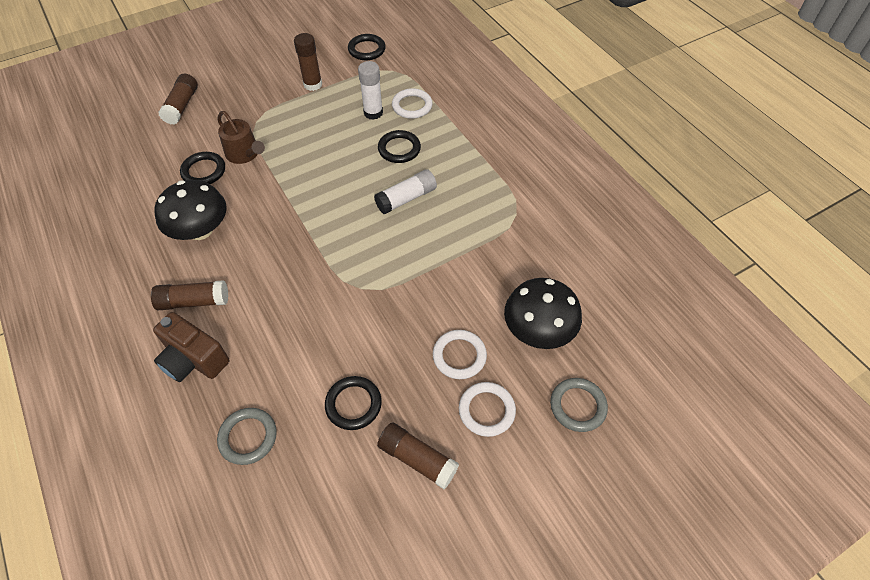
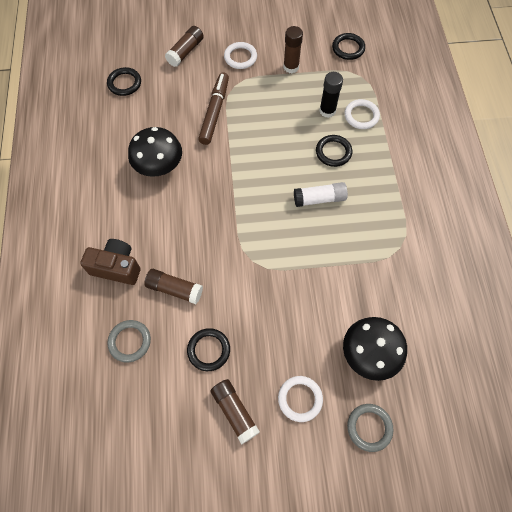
camera: 25 degrees right, 10 degrees up
(193, 359) = (116, 267): brown camera -> brown camera turned 135 degrees clockwise
(194, 301) = (133, 222): brown glue stick -> brown glue stick (175, 289)
(204, 171) = (180, 116): black ring -> black ring (124, 83)
(244, 154) = (215, 112): brown watering can -> brown marker
(373, 113) = (327, 111): white glue stick -> black glue stick
(459, 356) = (300, 347): white ring -> white ring (240, 57)

